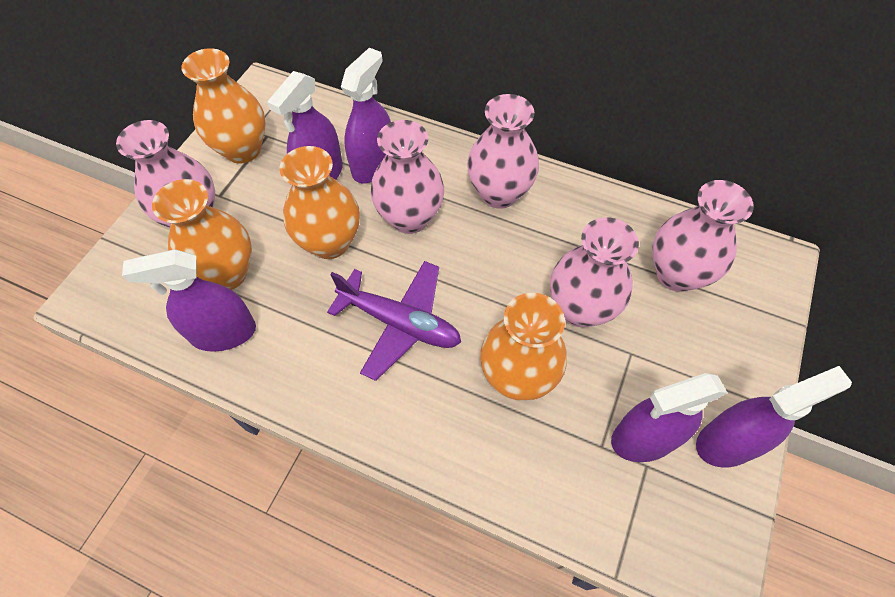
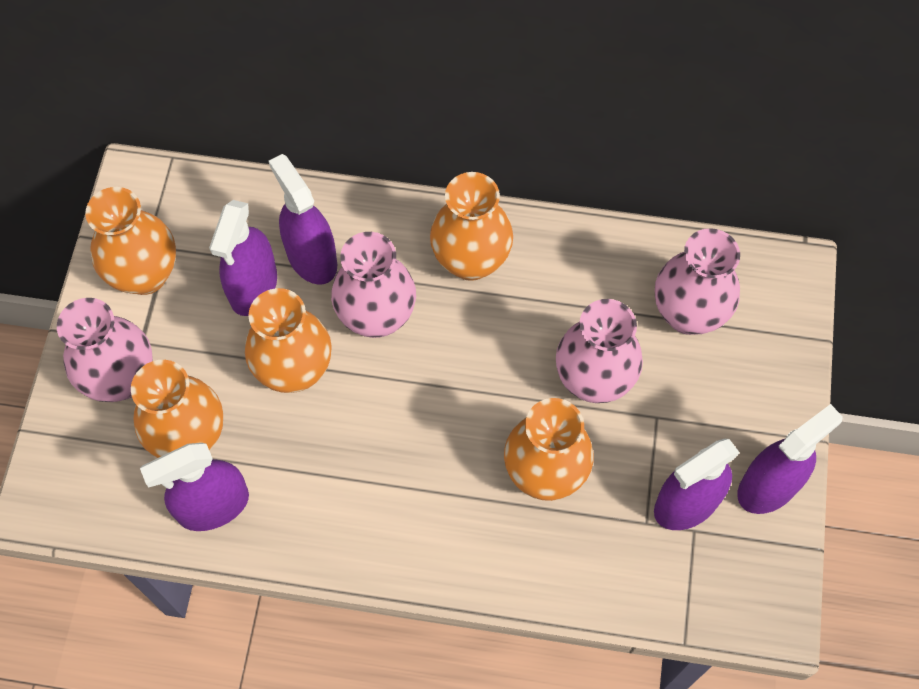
camera: 15 degrees left, 5 degrees up
(373, 165) = (311, 258): purple spray bottle -> purple spray bottle turned 45 degrees counterclockwise
(400, 323) = (404, 445): purple plane -> none
(499, 193) = (471, 260): pink vase -> orange vase

